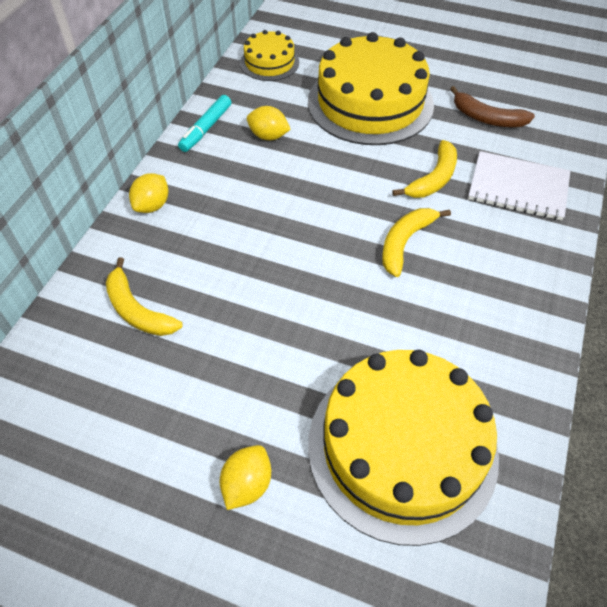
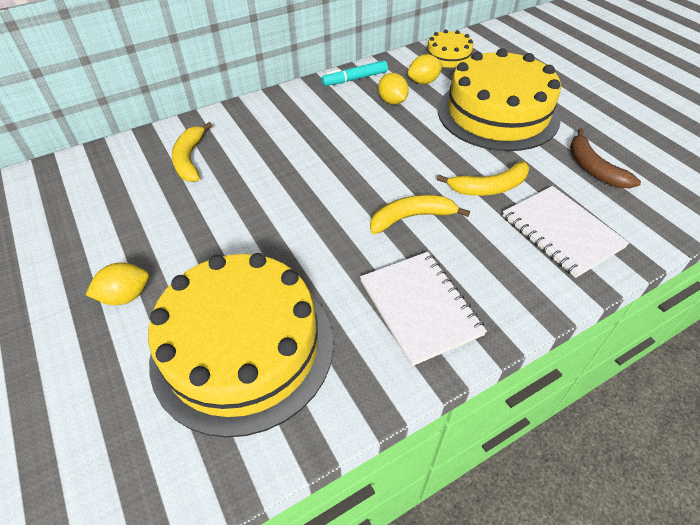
camera: 40 degrees right, 5 degrees down
(152, 205) = (268, 107): yellow lemon -> yellow lemon (423, 82)
(490, 315) = (420, 307): none -> white notebook

